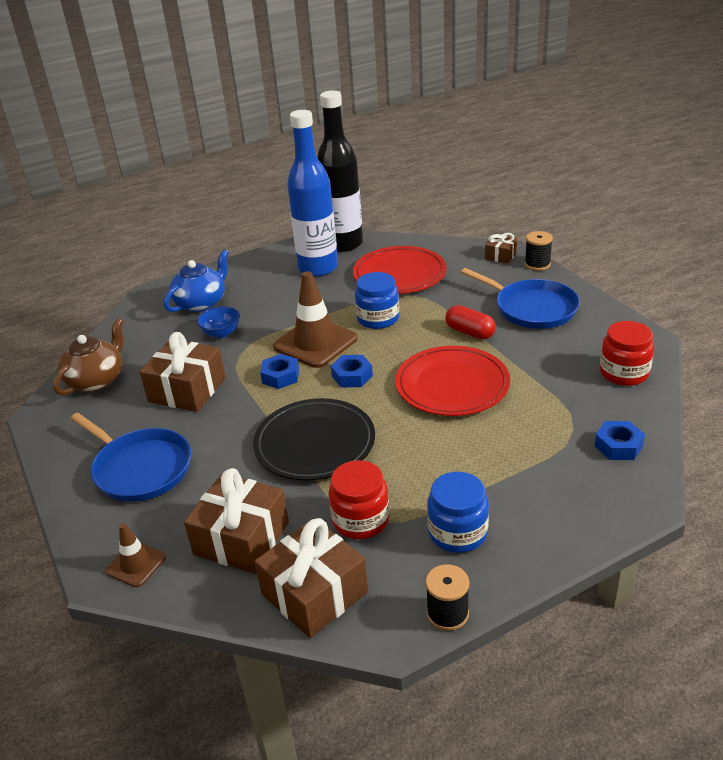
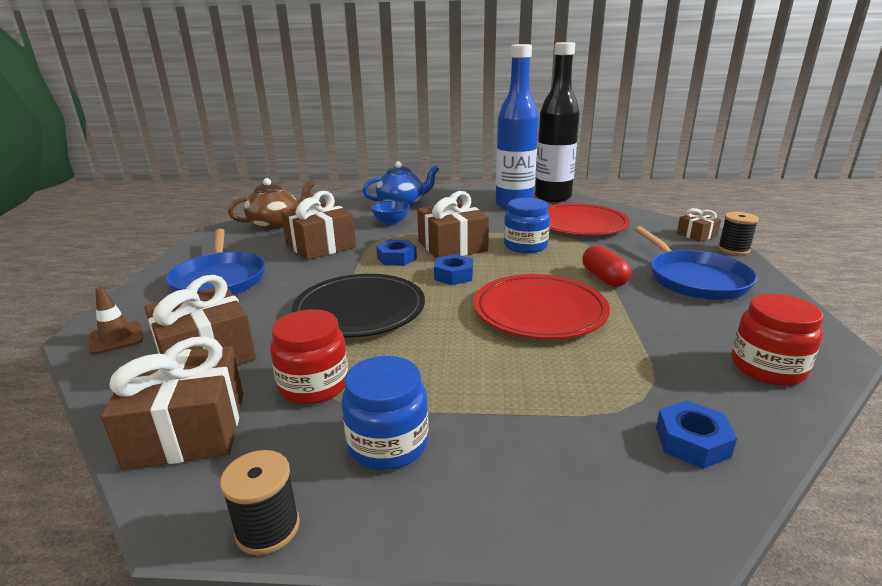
camera: 30 degrees right, 10 degrees down
(315, 343) = (452, 246): brown traffic cone -> brown gift

